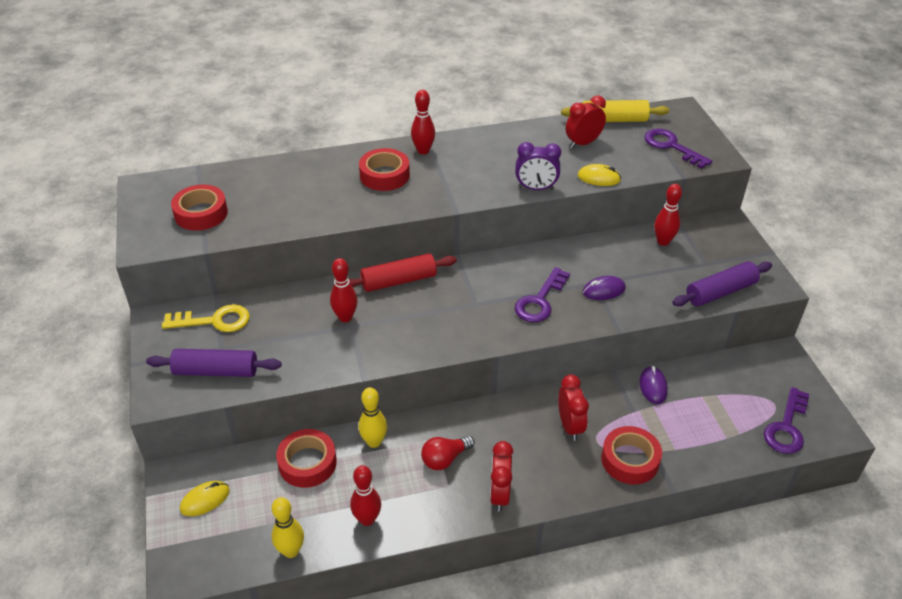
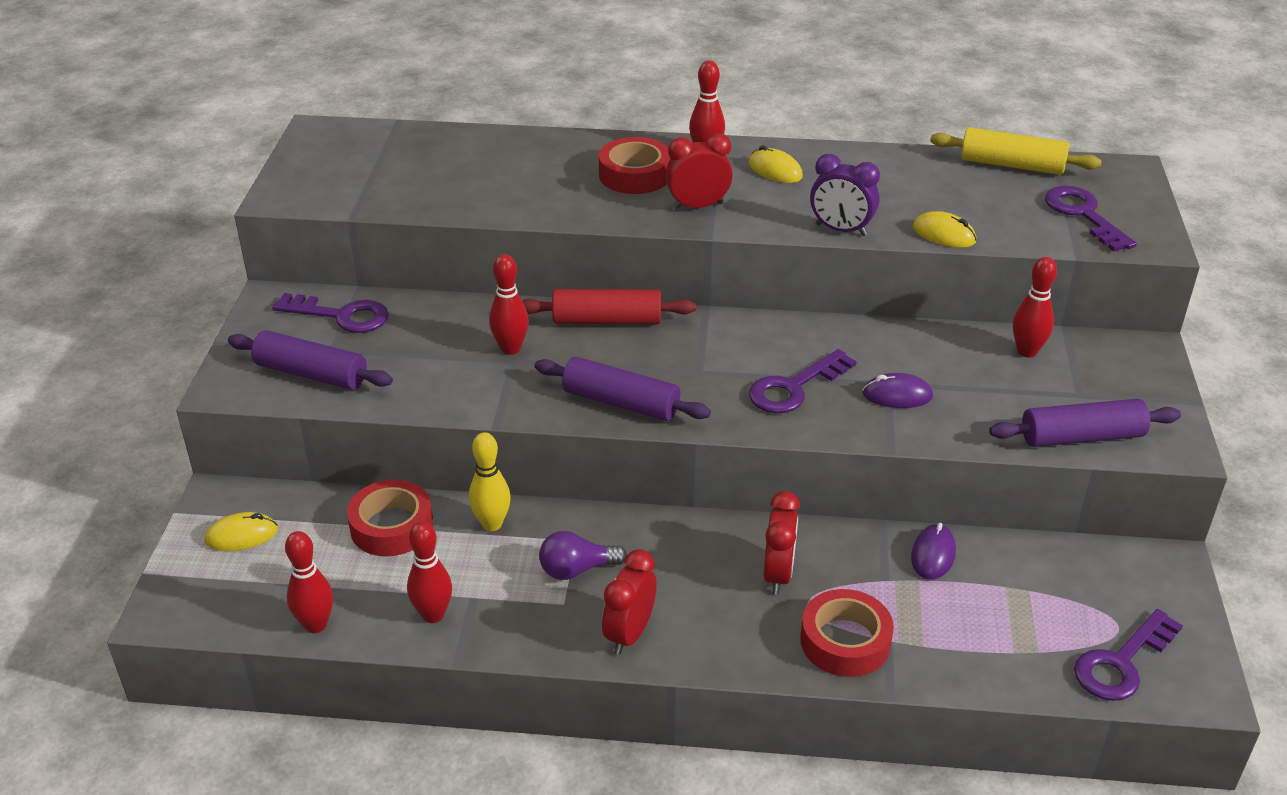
camera: 20 degrees right, 5 degrees down
(201, 213) = (370, 174): red tape -> none
(214, 321) = (341, 316): yellow key -> purple key
(291, 551) = (316, 625): yellow bowling pin -> red bowling pin
(437, 339) = (621, 402): none -> purple rolling pin
(445, 459) = (577, 569): red light bulb -> purple light bulb
(473, 153) = (775, 170): none -> yellow mouse
(583, 143) = (946, 186): red clock -> red clock (698, 206)

